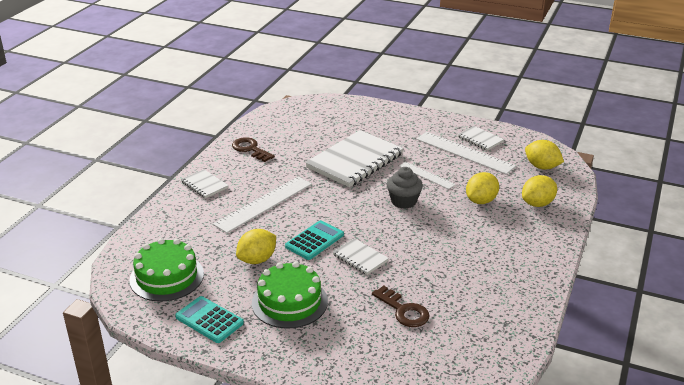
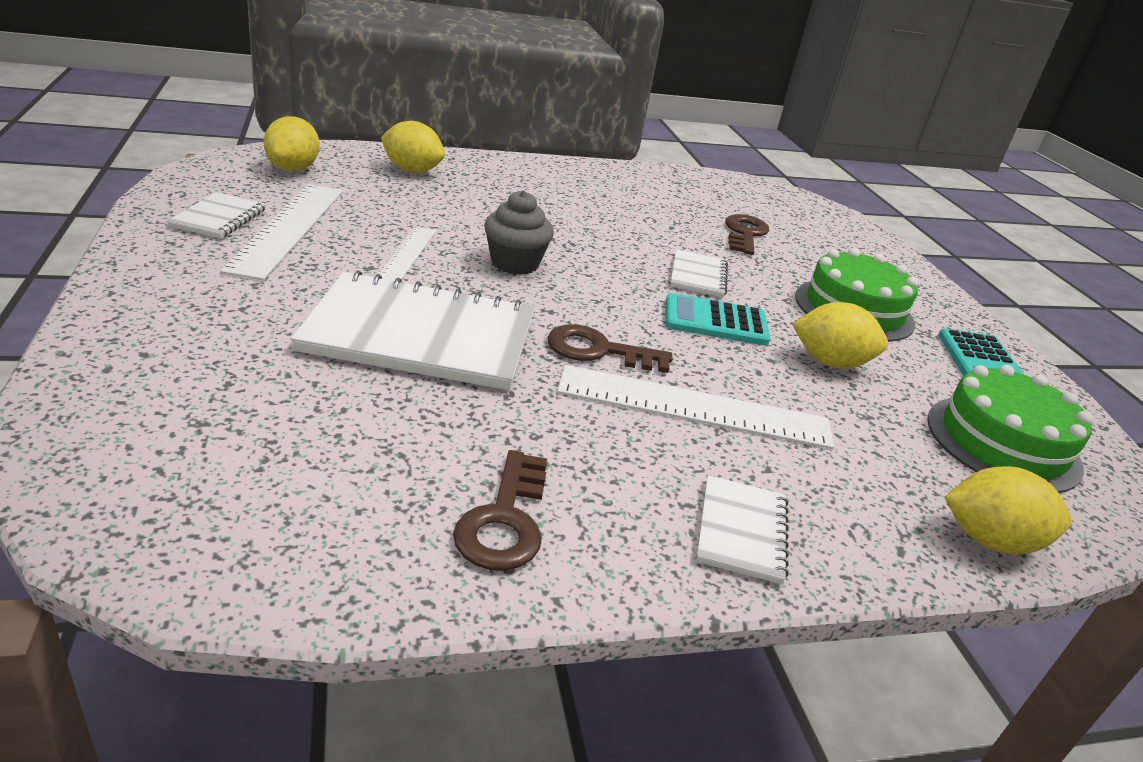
camera: 130 degrees left, 0 degrees up
(316, 197) = (599, 351): none -> brown key
(481, 201) = (445, 206): yellow lemon -> yellow lemon (989, 540)

